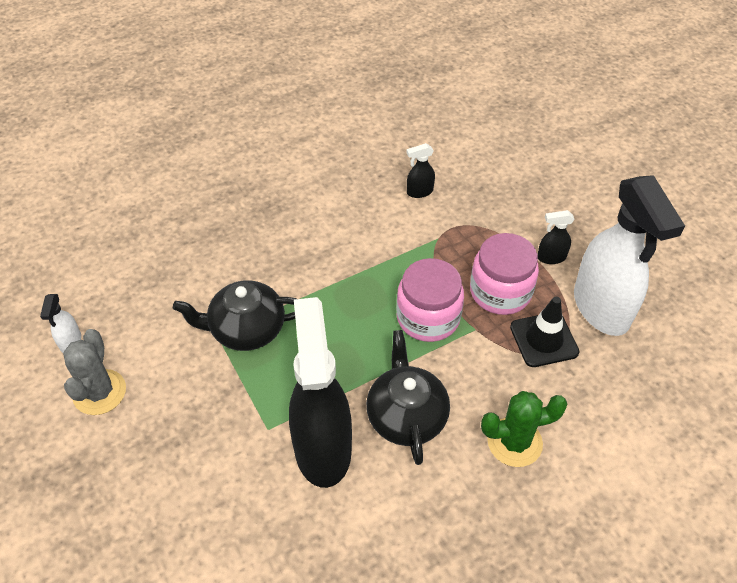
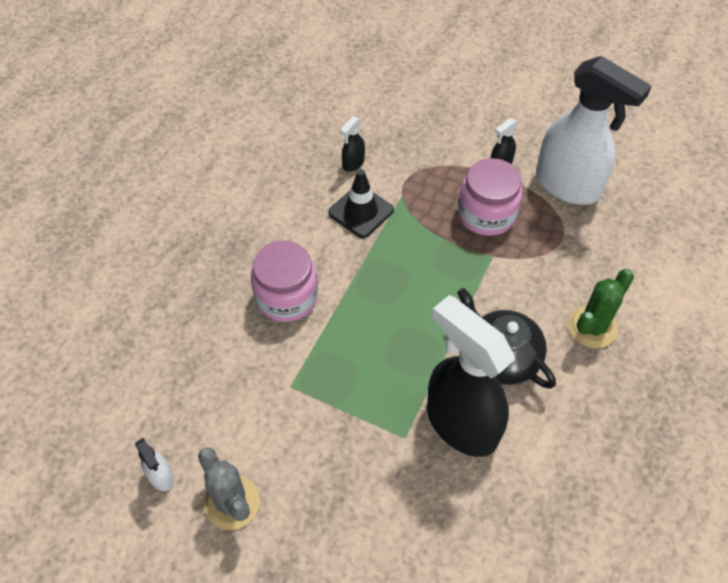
camera: 35 degrees left, 5 degrees up
(246, 329) = (312, 366): black teapot -> none
(428, 317) = (450, 267): pink jar -> pink jar (287, 297)
(544, 339) = (548, 234): black traffic cone -> black traffic cone (361, 211)

